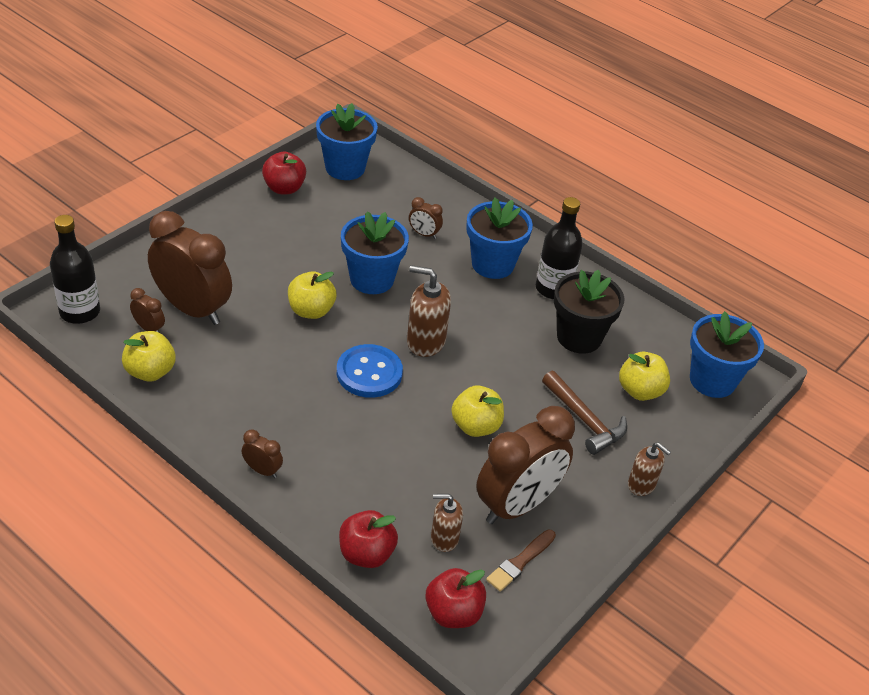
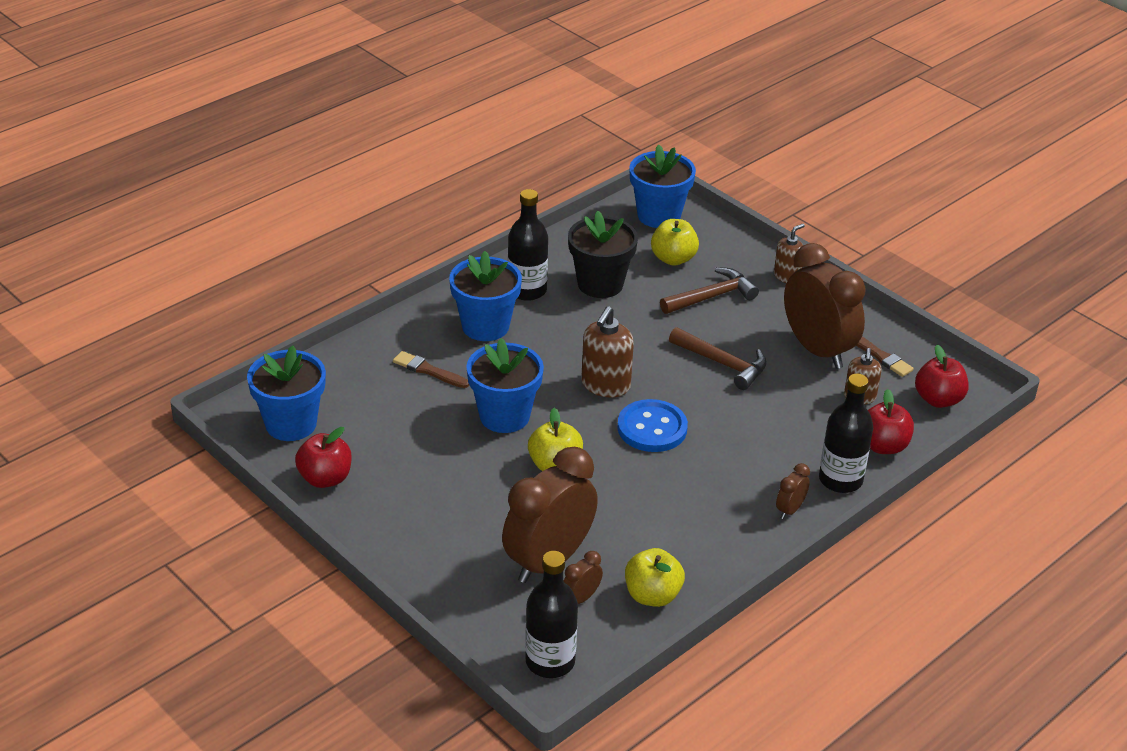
camera: 80 degrees left, 5 degrees down
(309, 513) = (840, 480): none -> black bottle
(424, 234) = (428, 370): brown clock -> brown brush
(475, 426) = (723, 364): yellow apple -> brown hammer

